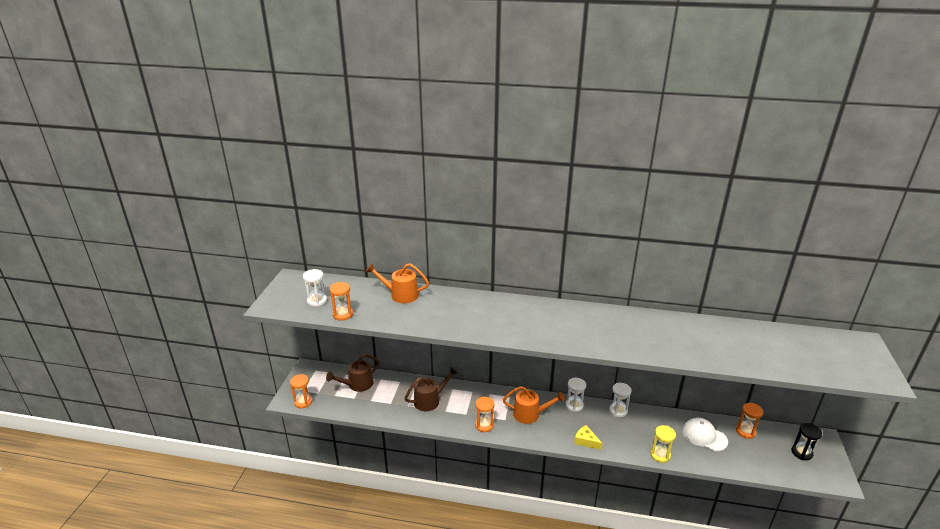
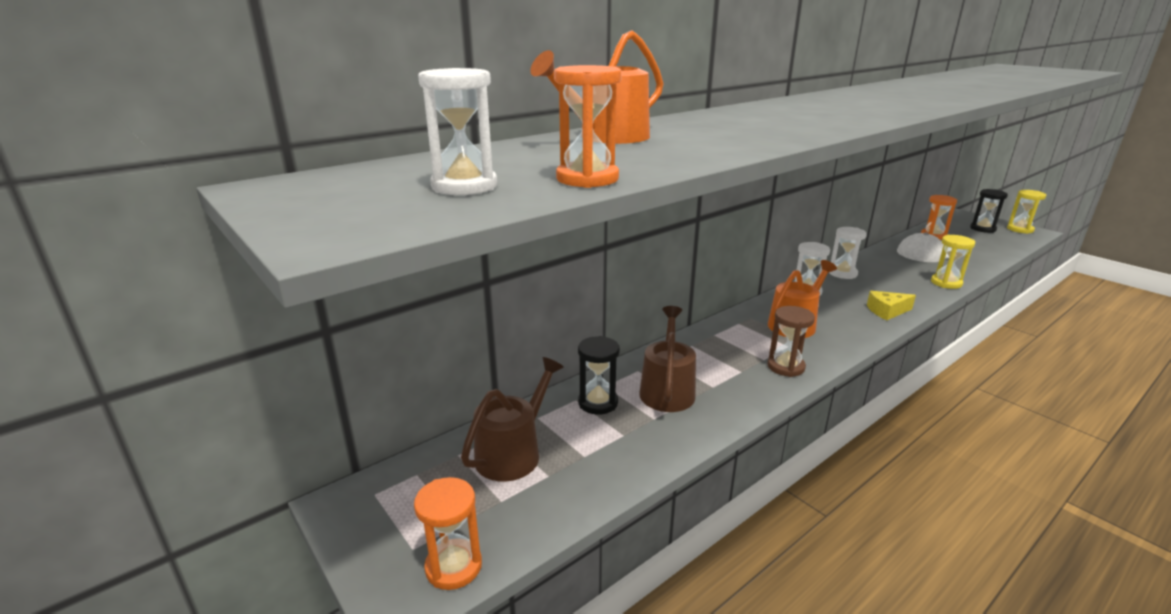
camera: 50 degrees left, 5 degrees down
(357, 384) = (513, 453): brown watering can -> brown watering can turned 150 degrees counterclockwise
(403, 388) = (598, 403): none -> black hourglass
(484, 425) = (785, 367): orange hourglass -> brown hourglass
(832, 473) = (1020, 229): none -> yellow hourglass

